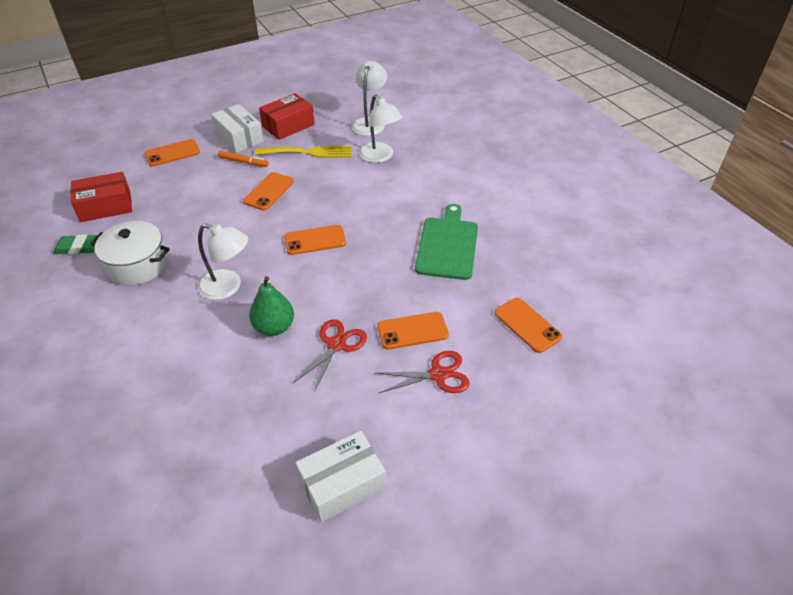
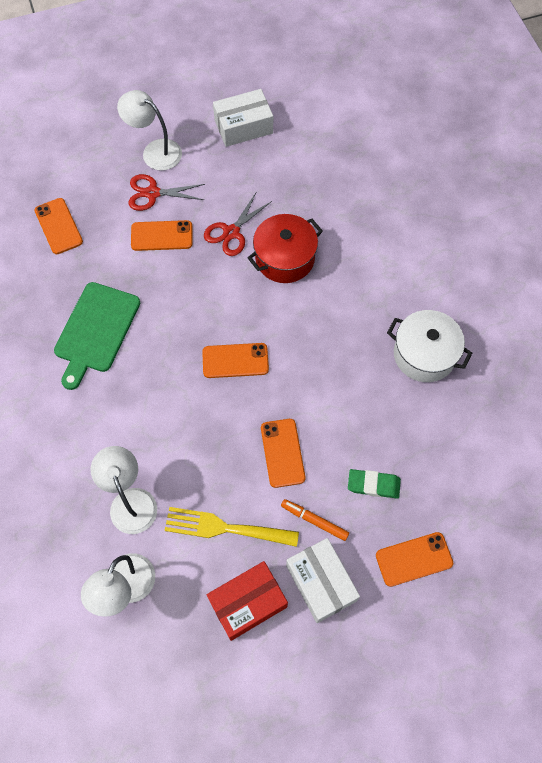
camera: 170 degrees left, 20 degrees up
(78, 247) = (494, 392): green eraser -> green eraser (373, 485)
(105, 206) = (481, 457): red box -> none
(228, 287) = (328, 311): white lamp -> white lamp (155, 151)
(269, 191) = (282, 453): orange phone -> orange phone turned 45 degrees counterclockwise
(274, 327) = (285, 258): green pear -> red pot

